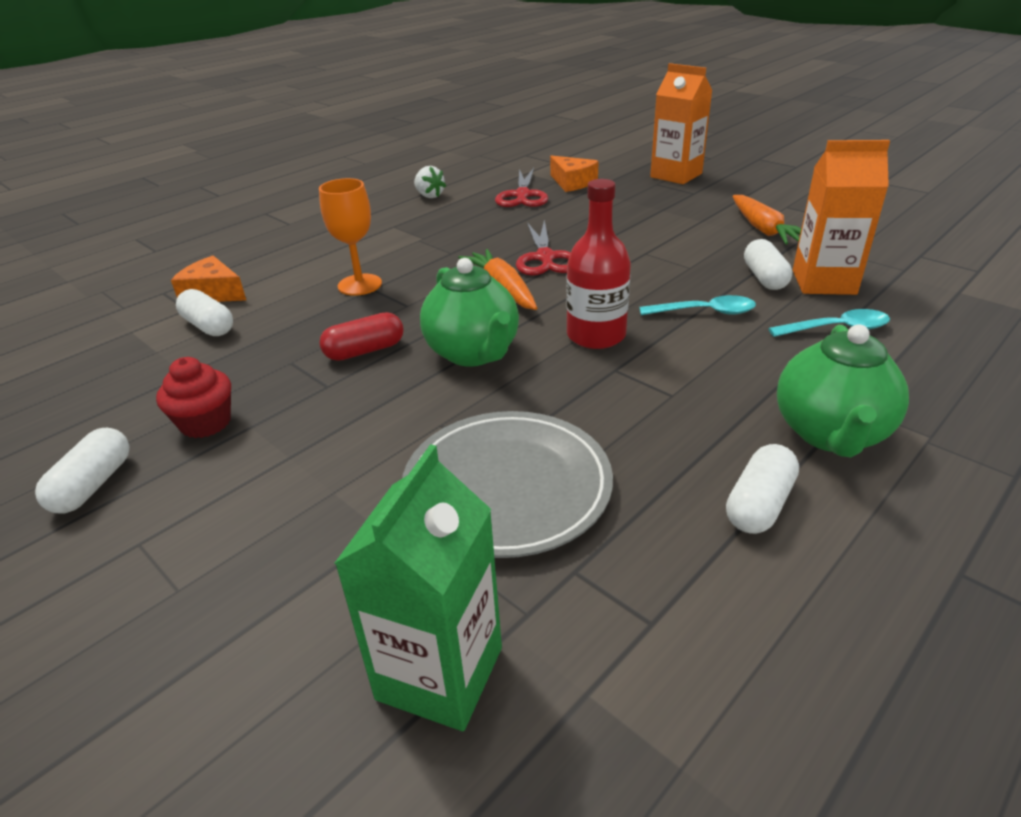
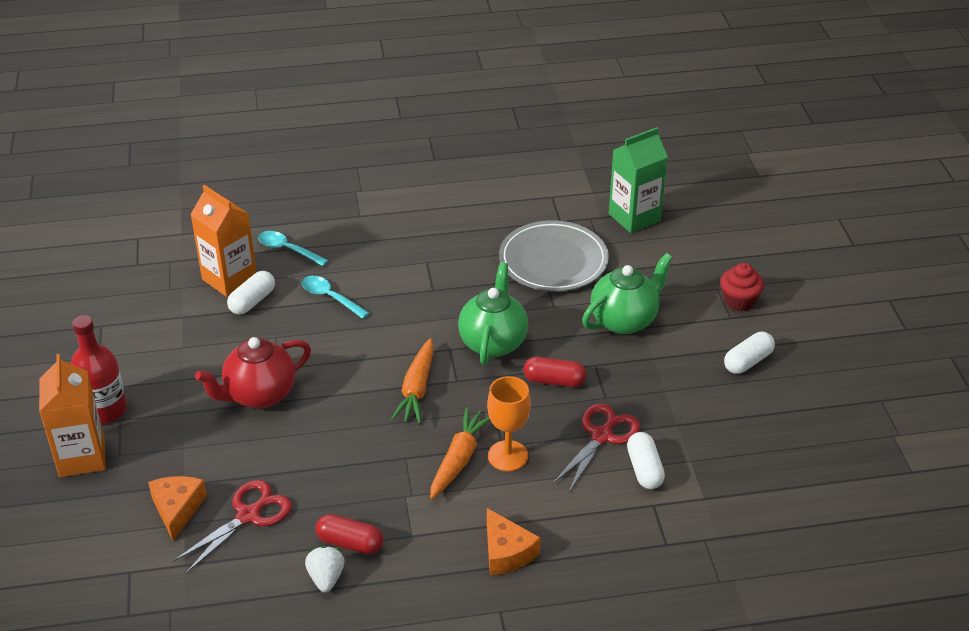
camera: 145 degrees left, 5 degrees up
(206, 423) = (677, 373): red cupcake -> red cupcake (739, 301)
(213, 293) = (625, 516): orange cheese -> orange cheese (506, 552)
(434, 210) = (350, 543): none -> red capsule
(545, 258) = (349, 406): red scissors -> red scissors (602, 436)
(596, 335) = (412, 316): red bottle -> red bottle (104, 410)
(627, 236) = (259, 395): none -> red teapot
(759, 504) = (464, 205): white capsule -> none
(763, 229) = (166, 342): orange carrot -> orange carrot (459, 459)
(830, 434) = (392, 211): green teapot -> green teapot (624, 320)

